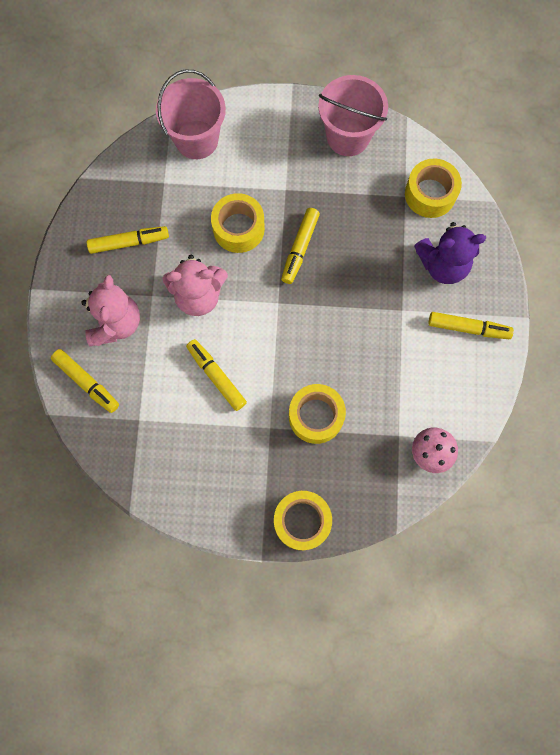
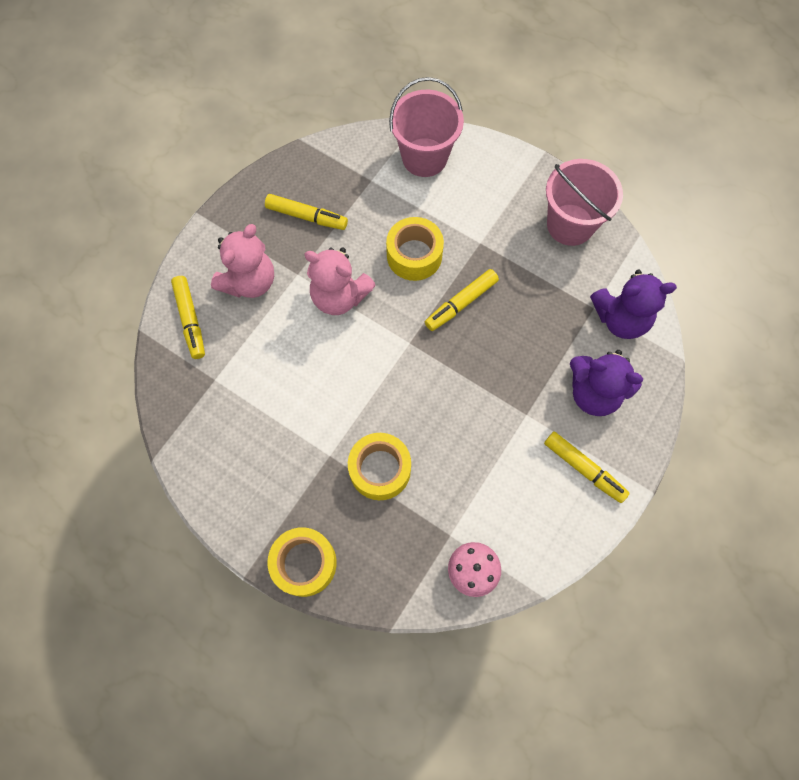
camera: 30 degrees right, 5 degrees down
(216, 376) = (309, 379): yellow marker -> none
(430, 194) = (620, 318): yellow tape -> purple teddy bear

